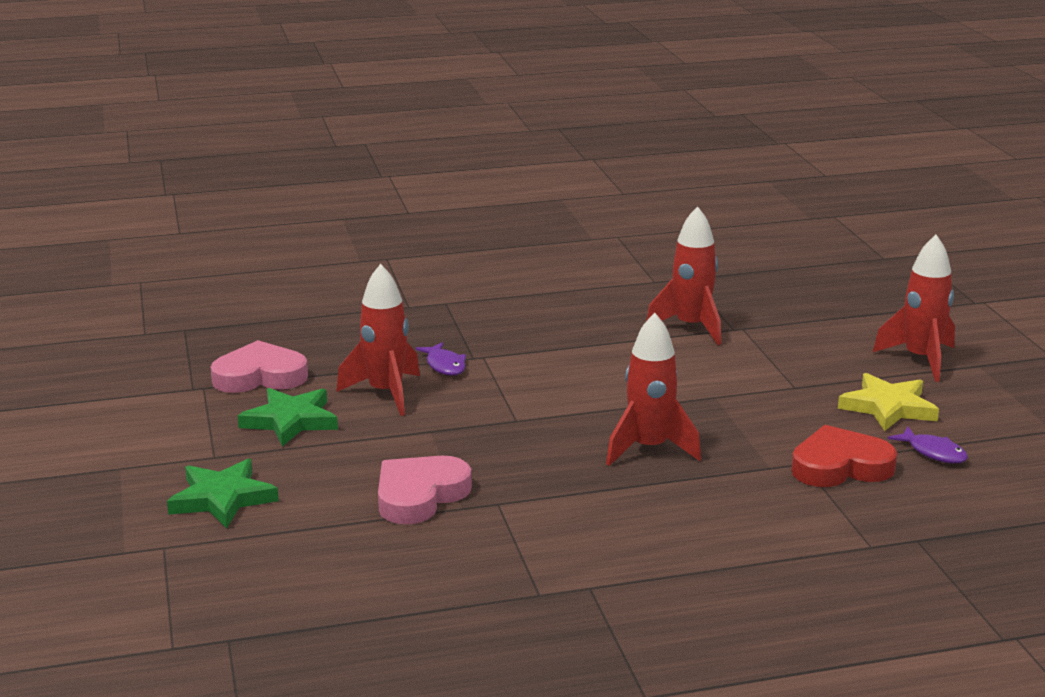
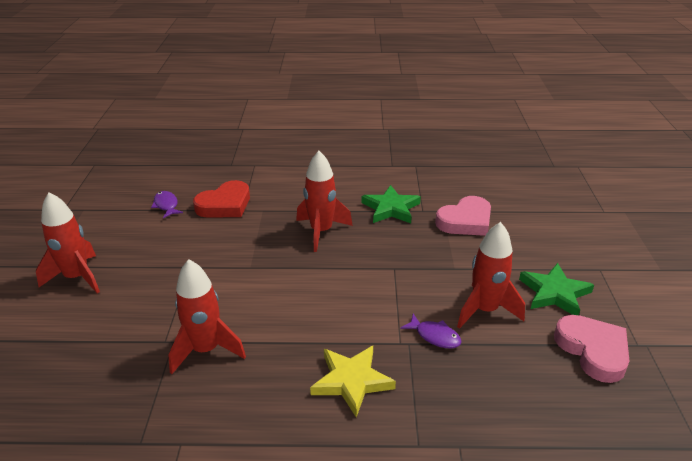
camera: 165 degrees left, 10 degrees up
(222, 498) = (582, 236): green star -> green star (391, 208)
(260, 376) = (593, 350): pink heart -> pink heart turned 120 degrees counterclockwise
(444, 365) = (435, 336): purple fish -> purple fish turned 135 degrees clockwise
(840, 466) = (225, 205): red heart -> red heart turned 45 degrees counterclockwise
(888, 407) = (152, 239): yellow star -> yellow star (351, 381)

